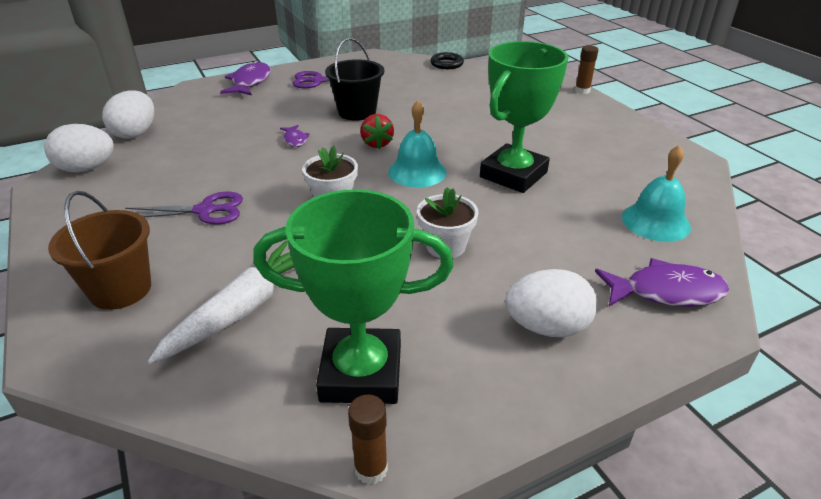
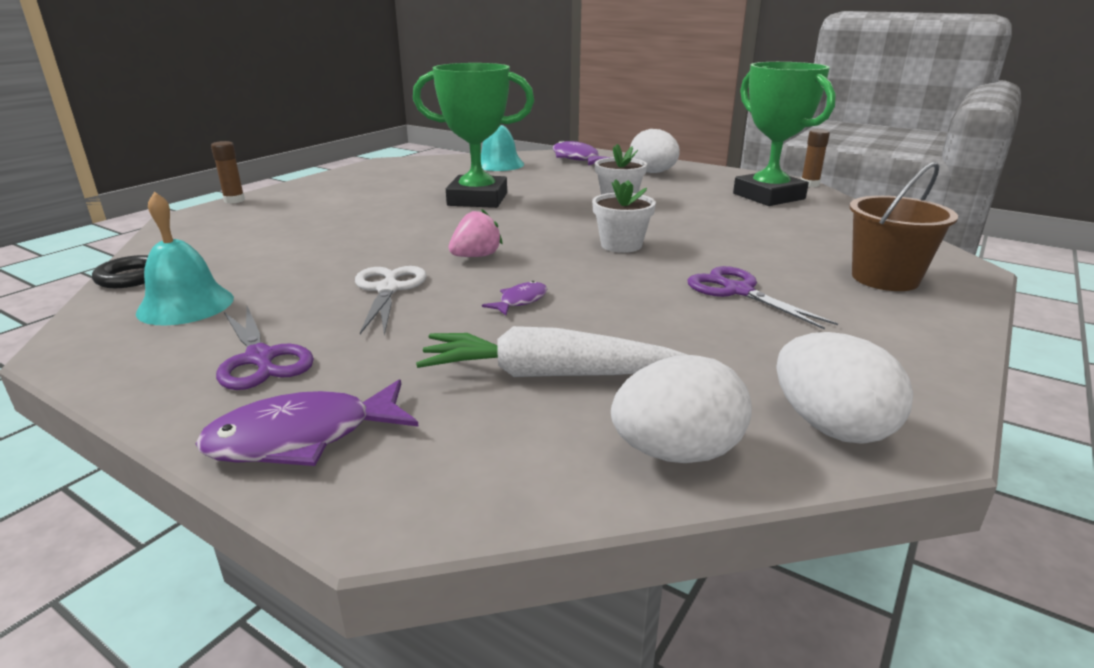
camera: 120 degrees left, 10 degrees down
(242, 310) = (799, 233): white carrot -> white carrot (549, 374)
(357, 112) = (388, 289): black bucket -> white scissors
(377, 143) = (476, 256): red strawberry -> pink strawberry
(417, 172) = (518, 228): turquoise bell -> turquoise bell (185, 305)

